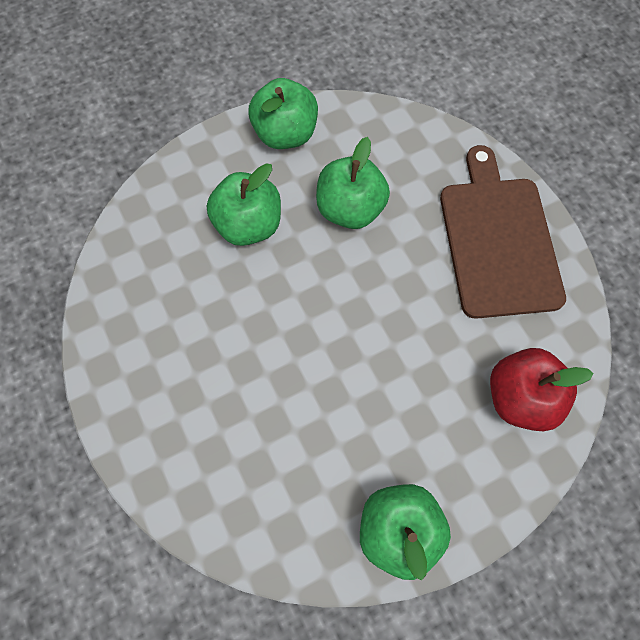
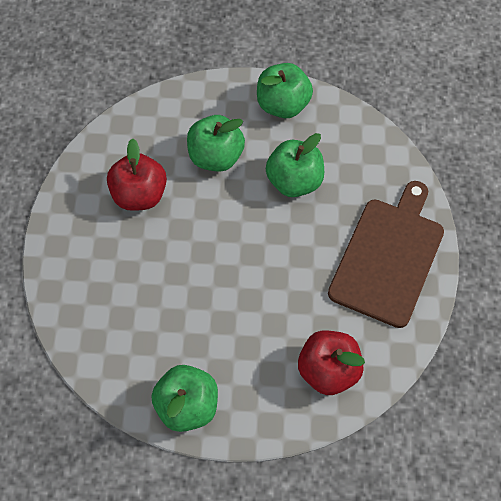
camera: 30 degrees right, 5 degrees down
(188, 312) = (139, 195): none -> red apple

